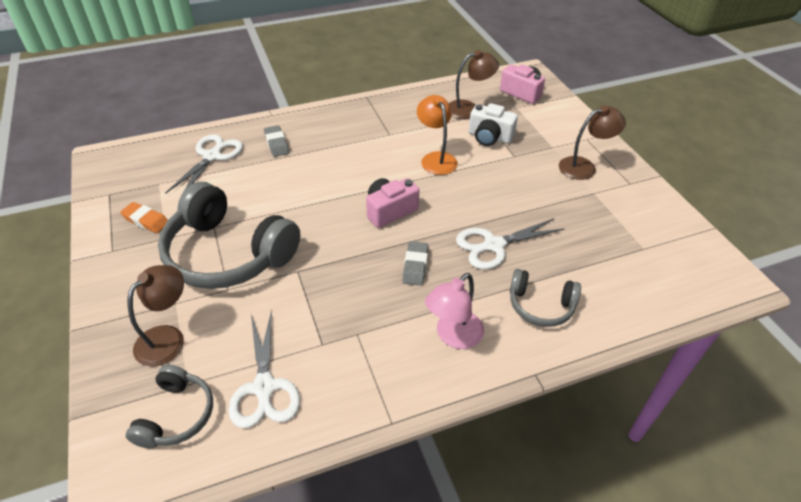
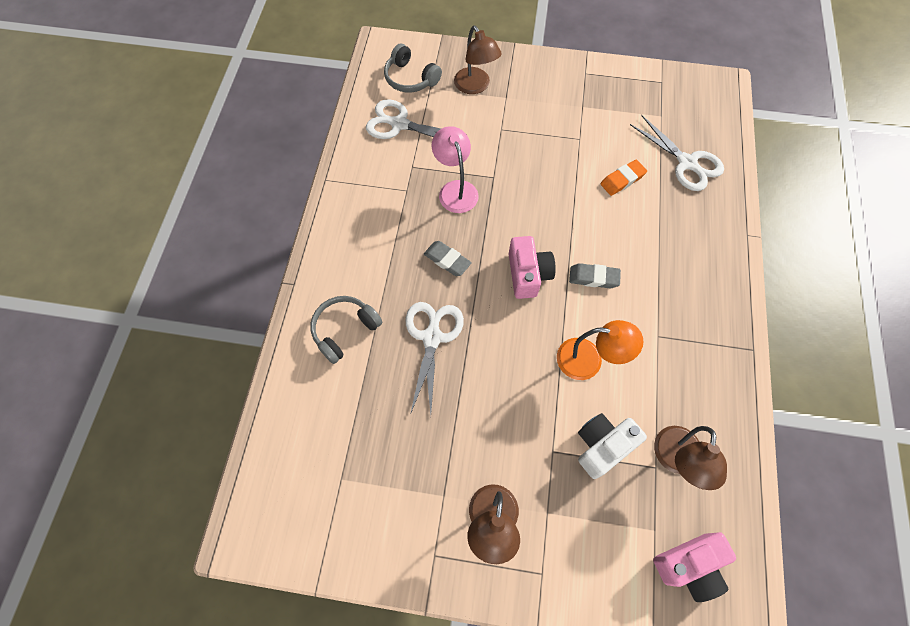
camera: 120 degrees right, 20 degrees up
(146, 220) = (612, 98): orange eraser -> orange eraser (622, 180)
(228, 254) = (540, 139): grey headphones -> none
(276, 144) = (686, 221): grey eraser -> grey eraser (593, 278)
(453, 336) = (361, 249): pink lamp -> pink lamp (455, 189)

